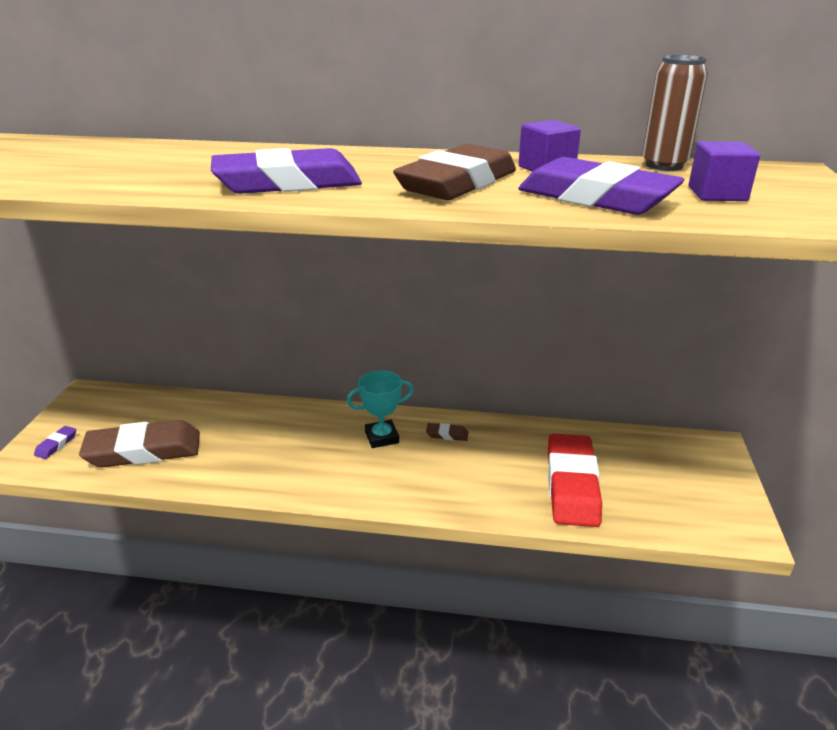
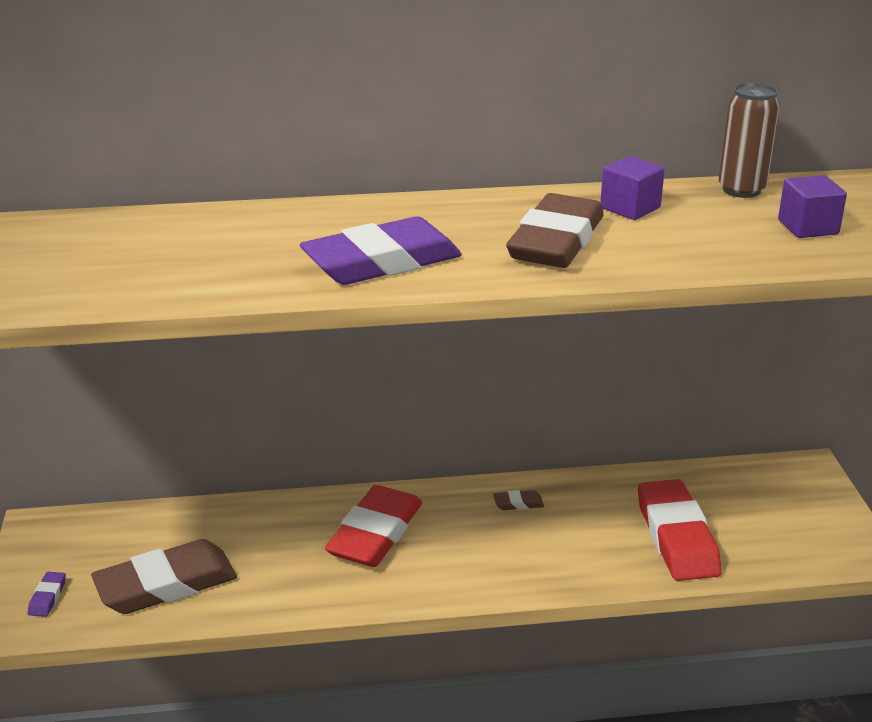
camera: 15 degrees left, 0 degrees up
(321, 439) = (375, 534): none -> red eraser
(382, 437) = (445, 519): turquoise trophy -> none
(596, 198) = (701, 246): purple eraser -> none

